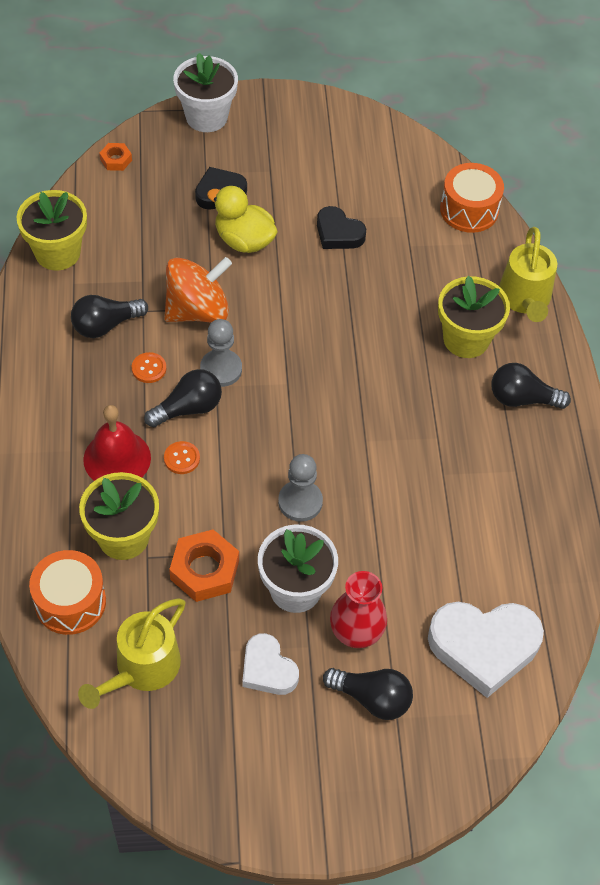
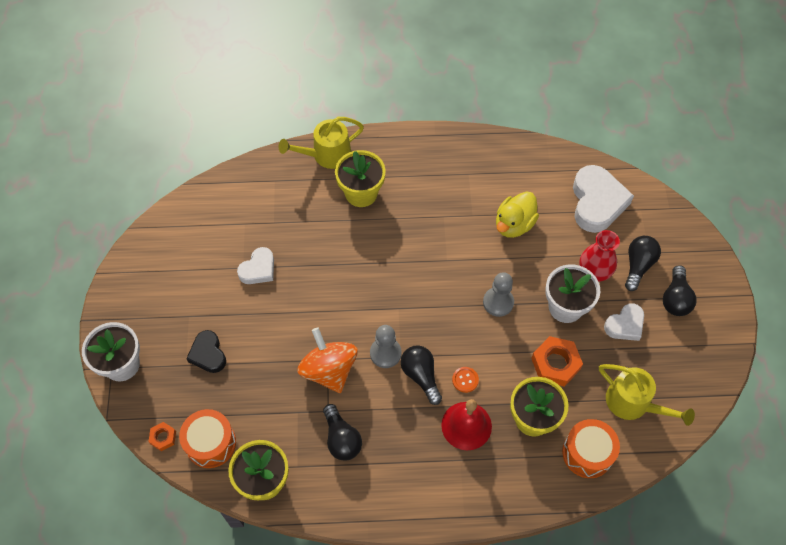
camera: 85 degrees left, 5 degrees up
(149, 368) = (384, 405): orange button -> none
(244, 240) = (260, 336): yellow duck -> yellow duck (514, 224)
(338, 233) = (258, 269): black heart -> white heart
(469, 210) = (242, 182): orange drum -> orange drum (210, 443)
(522, 398) = (411, 165): black light bulb -> black light bulb (675, 299)
(525, 299) = (327, 155): yellow watering can -> yellow watering can turned 150 degrees clockwise

